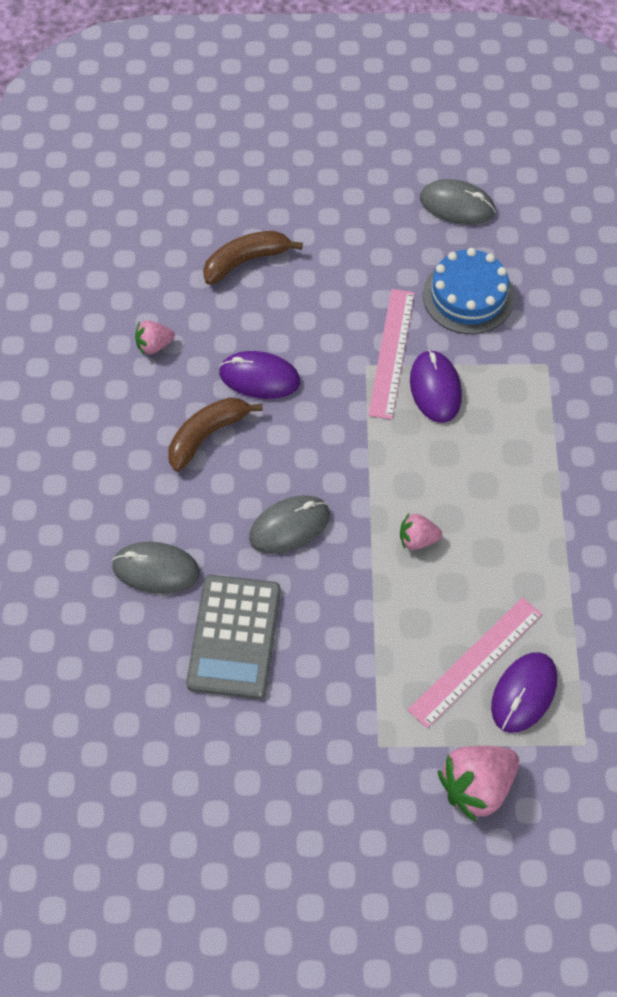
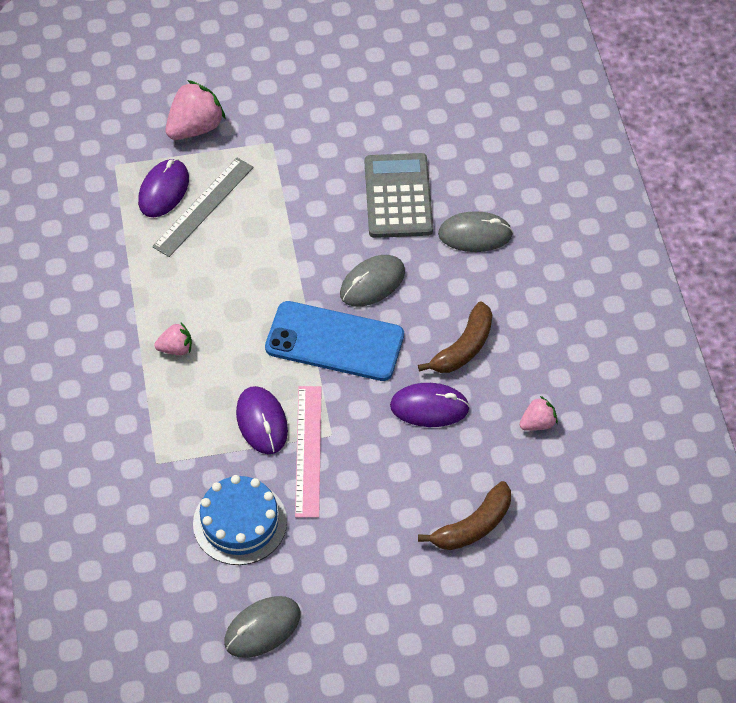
camera: 170 degrees right, 5 degrees down
(345, 463) = (334, 342): none -> blue phone
(417, 539) = (261, 289): pink strawberry -> pink strawberry (176, 348)
(457, 205) = (262, 628): grey mouse -> grey mouse turned 45 degrees counterclockwise
(475, 661) = (203, 206): pink ruler -> grey ruler

